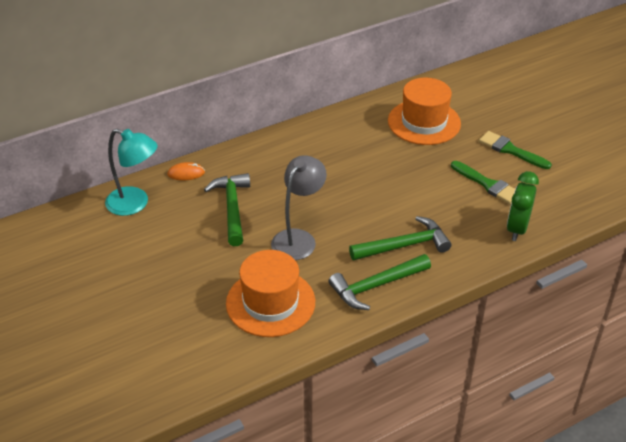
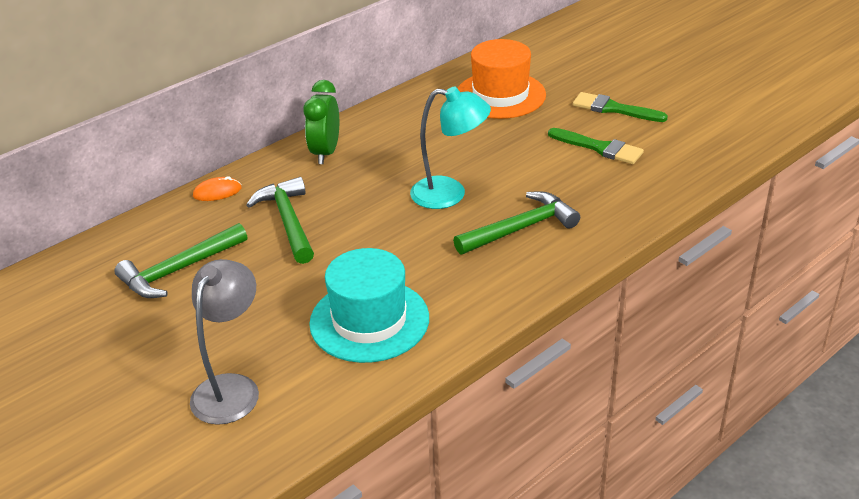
camera: 10 degrees left, 5 degrees down
(135, 204) = (158, 236): turquoise lamp -> turquoise lamp (450, 194)
(270, 303) = (369, 320): orange hat -> turquoise hat
(298, 238) = (384, 242): grey lamp -> grey lamp (232, 388)
(376, 286) = (500, 279): green hammer -> green hammer (178, 270)
(517, 229) = (651, 189): green clock -> green clock (325, 153)

